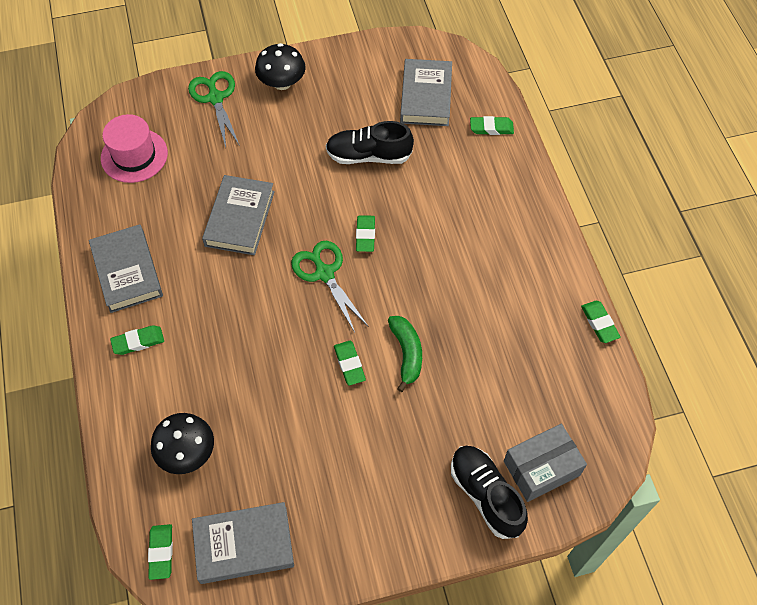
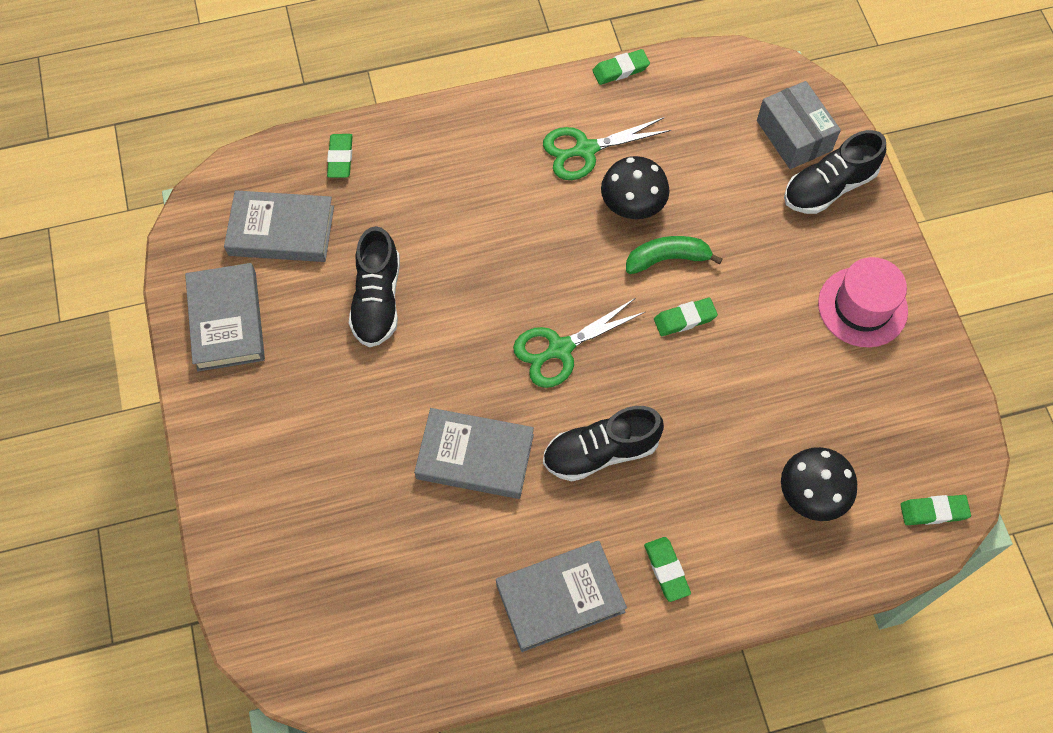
camera: 90 degrees left, 5 degrees up
(134, 155) = (360, 613): pink hat -> pink hat (862, 307)
(215, 98) = (260, 505): green scissors -> green scissors (586, 150)
(236, 299) = (600, 452): none -> black shoe
(244, 545) = (913, 423): grey book -> grey book (227, 320)
(282, 83) = (238, 414): black mushroom -> black mushroom (632, 205)
(365, 235) = (503, 303): green eraser -> none

